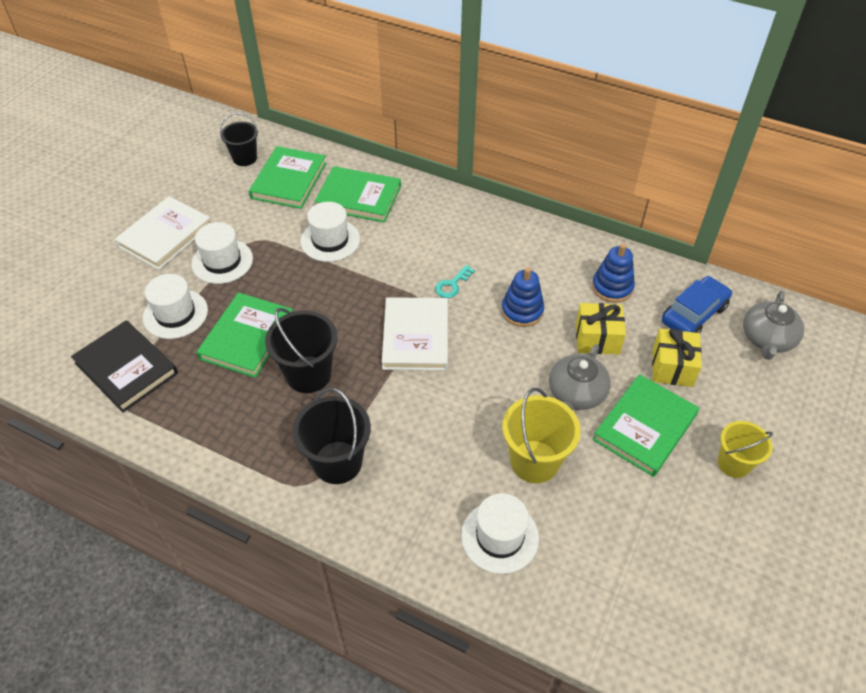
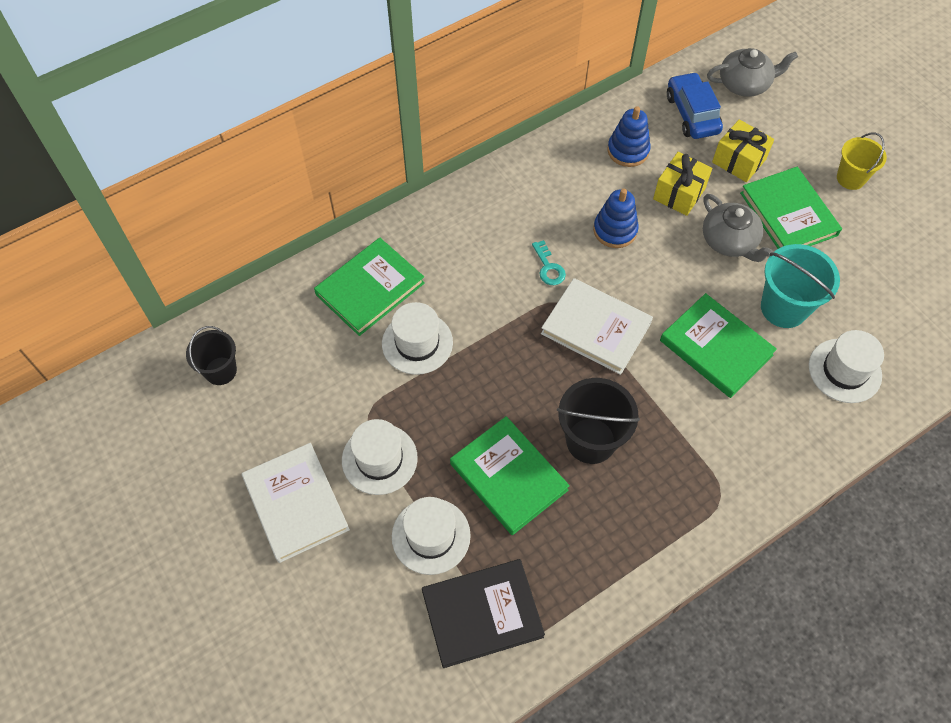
camera: 60 degrees left, 10 degrees up
(289, 180) = (294, 342): green book -> green book (716, 347)
(337, 462) = (709, 460): black bucket -> none
(534, 461) = (783, 308): yellow bucket -> turquoise bucket
(767, 339) = (745, 84): grey teapot -> grey teapot turned 60 degrees counterclockwise

